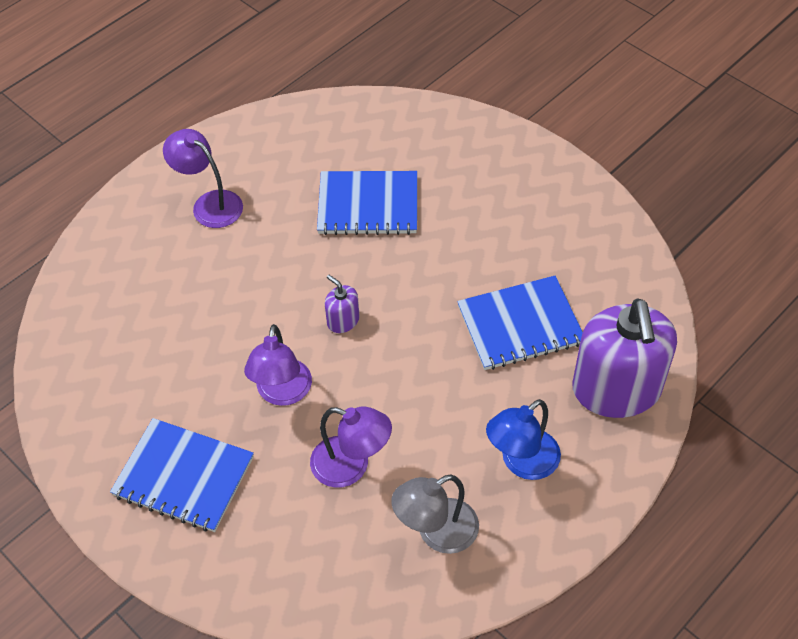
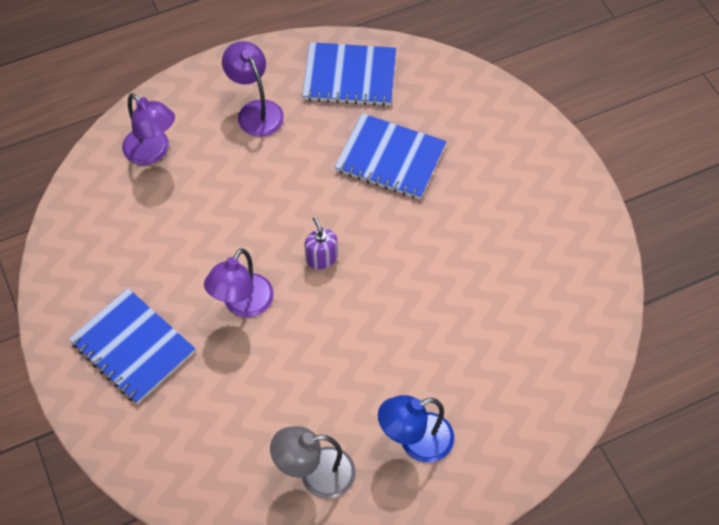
camera: 20 degrees right, 5 degrees up
(351, 466) = (271, 390): purple lamp -> purple lamp (153, 152)
(520, 325) = (472, 317): blue notebook -> blue notebook (349, 76)
(616, 389) = (529, 407): purple soap dispenser -> none

